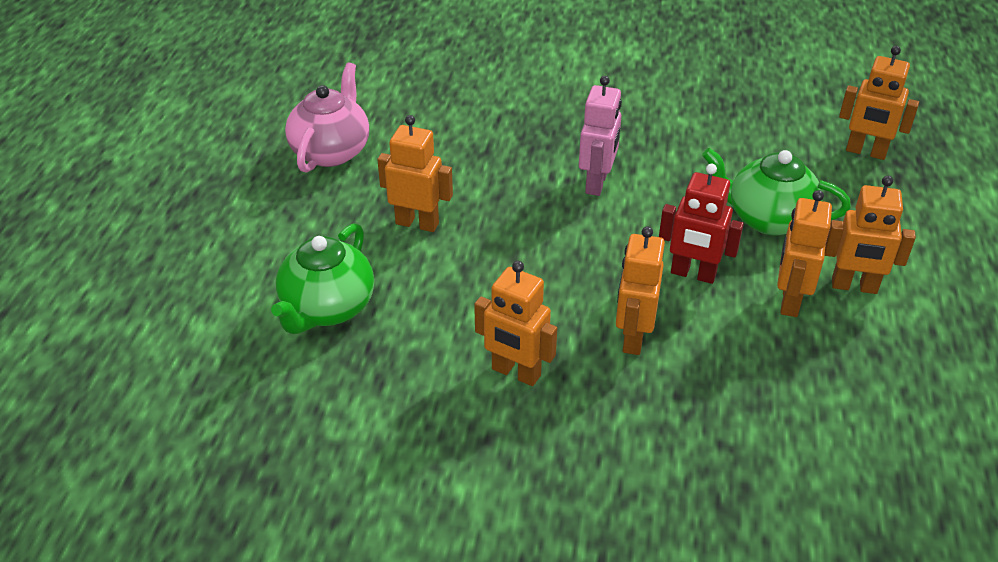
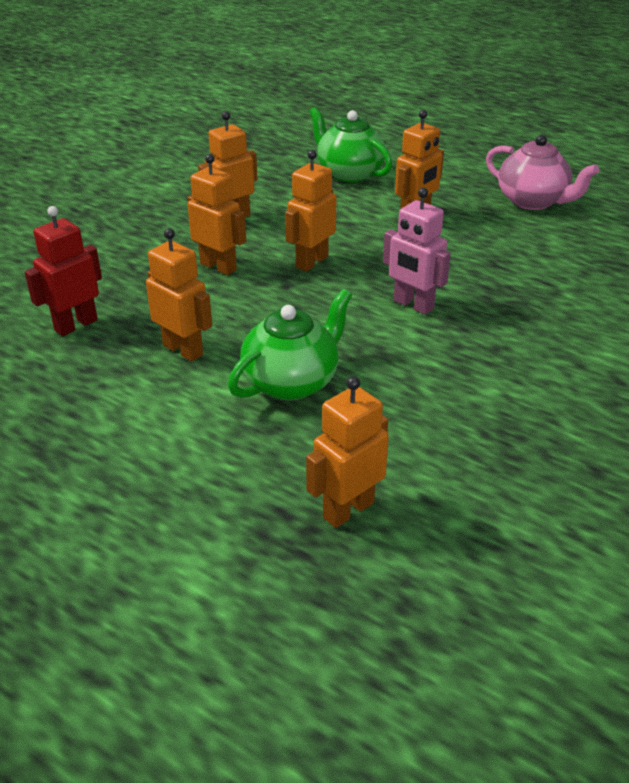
camera: 115 degrees right, 5 degrees down
(693, 274) = (257, 314): red robot -> red robot (76, 325)
(854, 286) = (164, 393): orange robot -> orange robot (311, 262)

